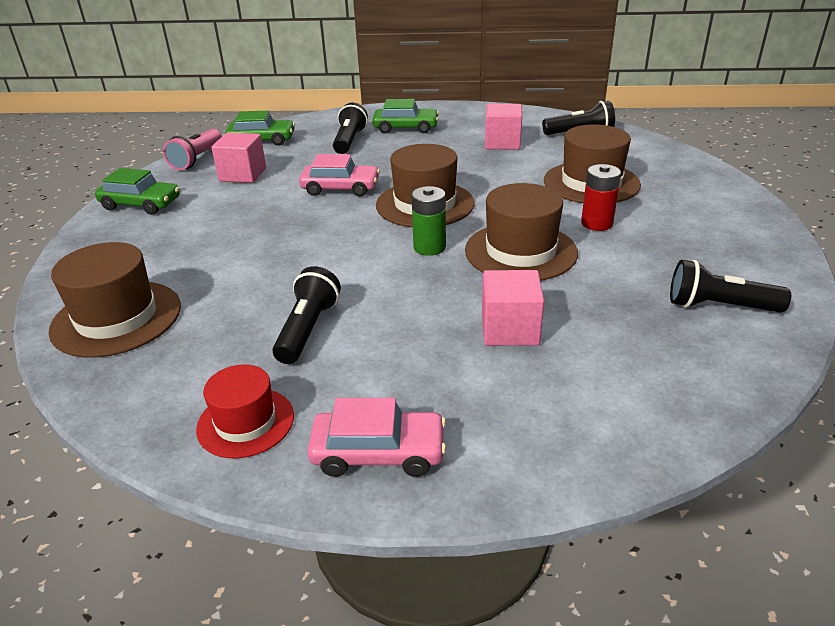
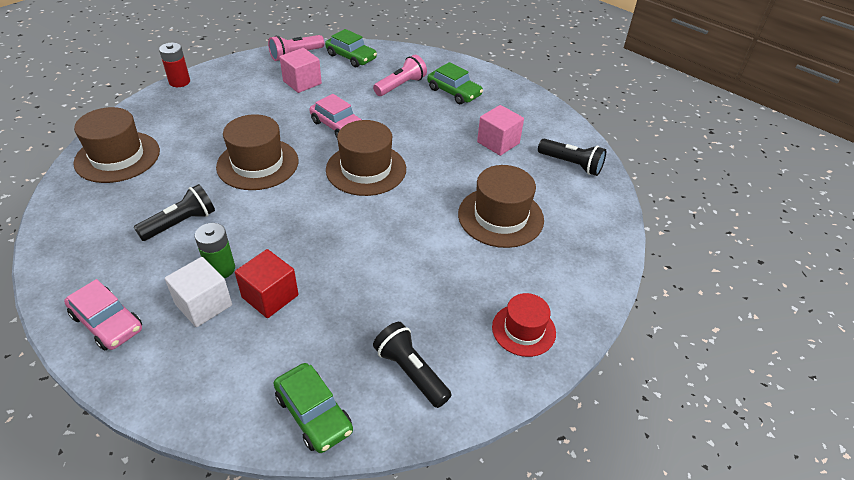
camera: 35 degrees right, 10 degrees up
(141, 204) = (224, 78): green car -> green car (314, 413)
(245, 422) = (84, 261): red hat -> red hat (523, 330)
(349, 141) = (401, 86): black flashlight -> pink flashlight
(429, 247) = (318, 206): green battery -> green battery (220, 269)
(457, 373) = (203, 304): none -> white cube
(510, 329) = (270, 296): pink cube -> red cube
(520, 251) = (363, 244): brown hat -> brown hat (257, 164)
(596, 223) = (445, 254): red battery -> red battery (179, 82)

